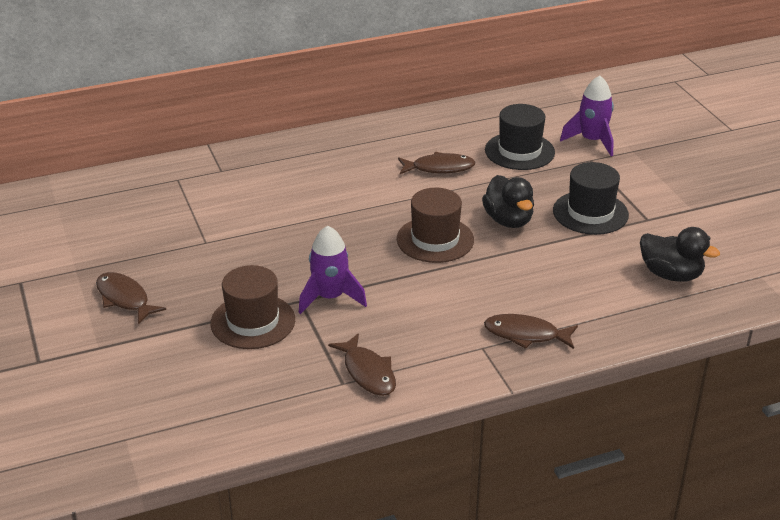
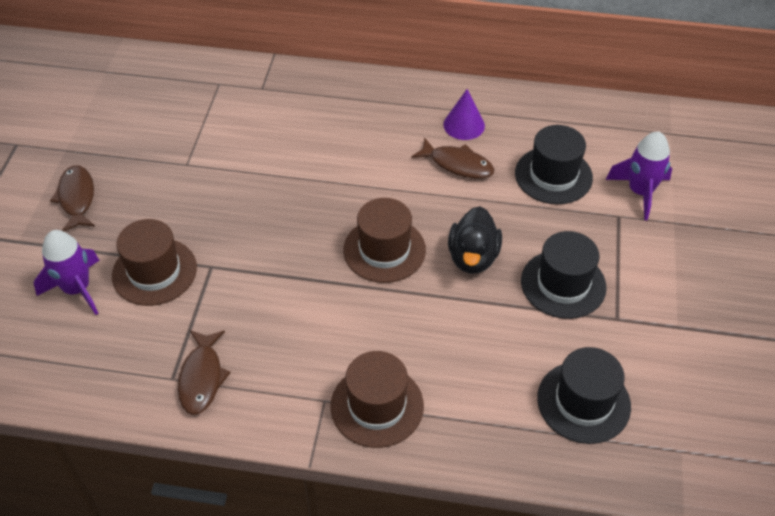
camera: 30 degrees right, 15 degrees up
(330, 297) = (238, 275): purple rocket -> purple rocket (77, 289)
(419, 142) = (464, 125): none -> purple cone
(526, 335) = (377, 406): brown fish -> brown hat
(671, 274) = (583, 402): black duck -> black hat

